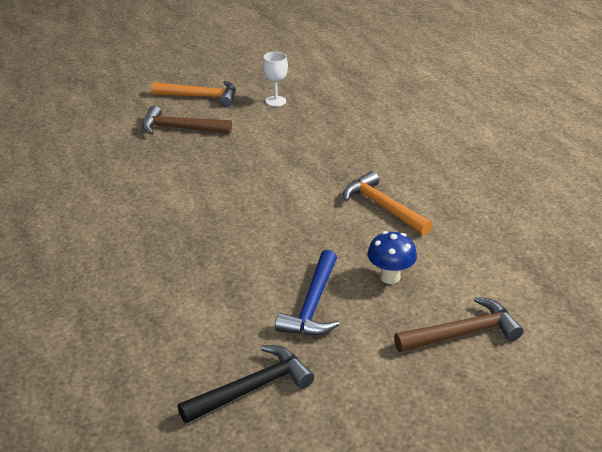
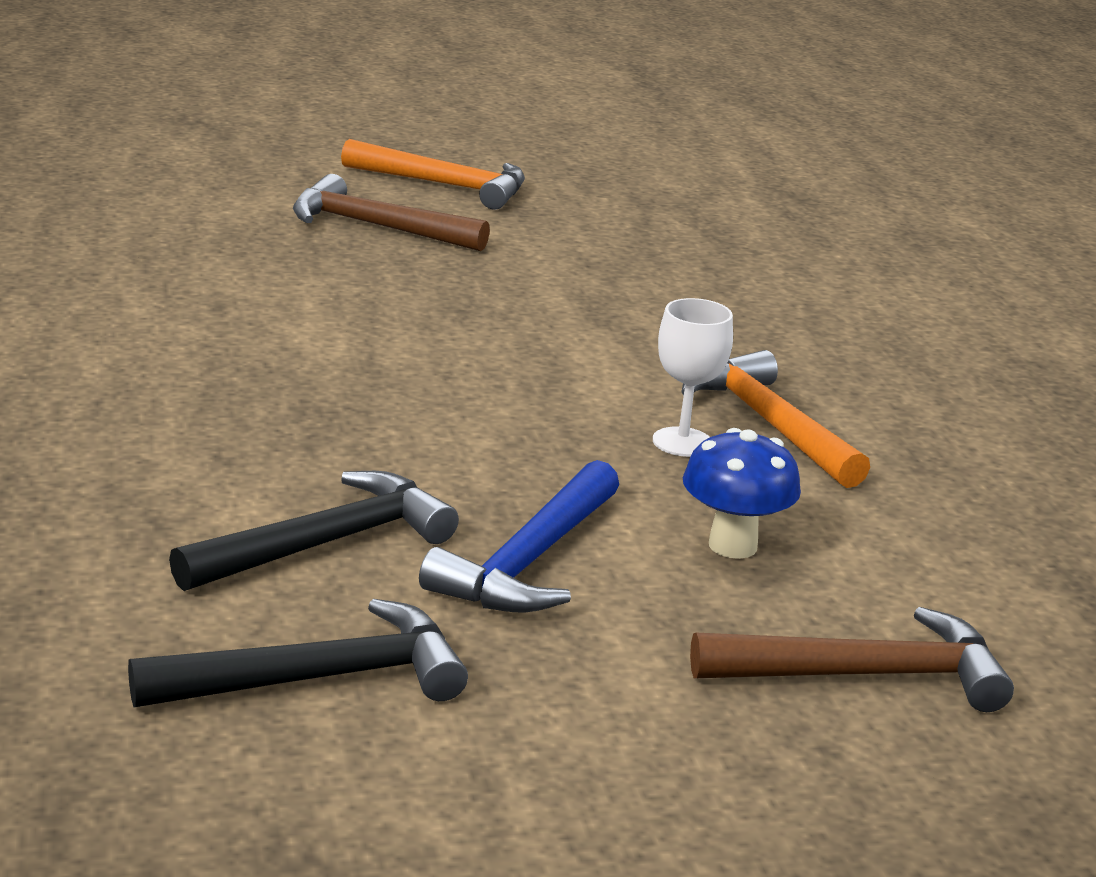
camera: 10 degrees right, 10 degrees down
(227, 316) = (325, 544): none -> black hammer
(275, 101) = (606, 217): white goblet -> white goblet (682, 442)

